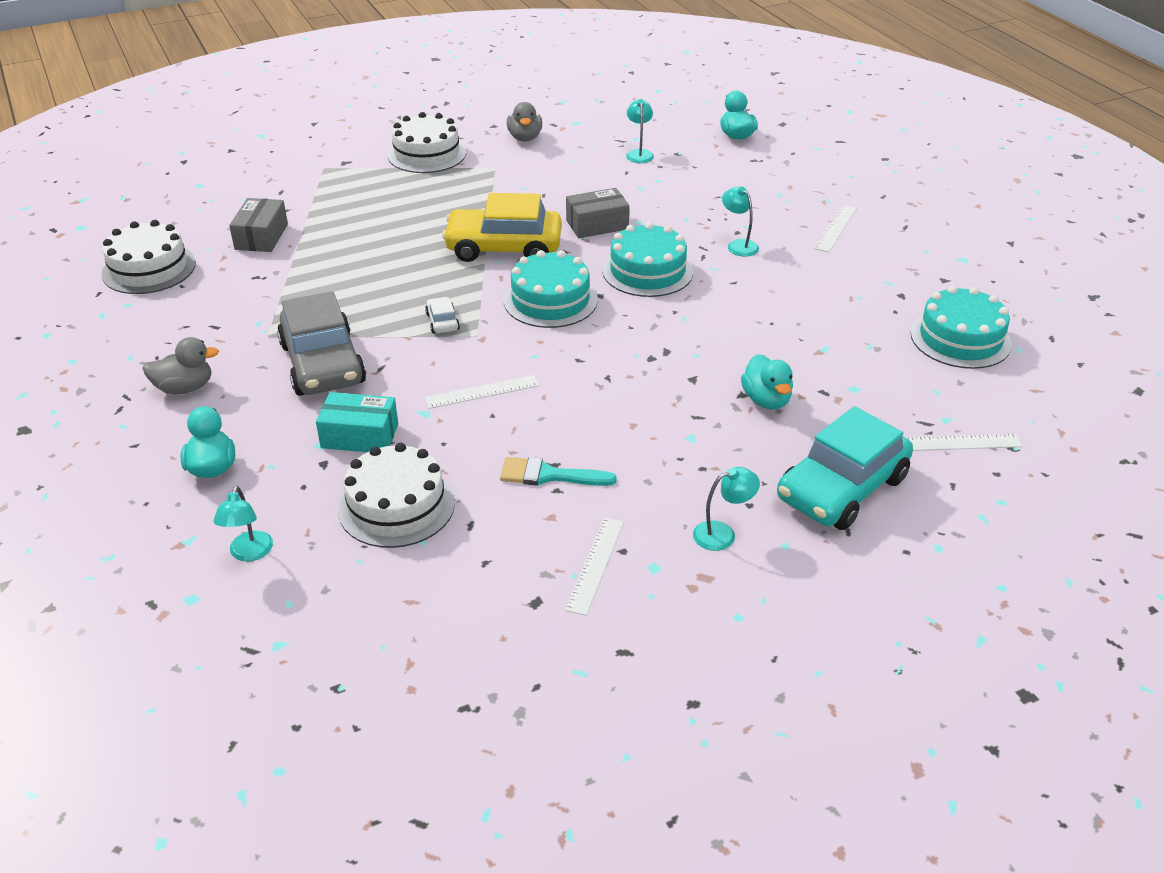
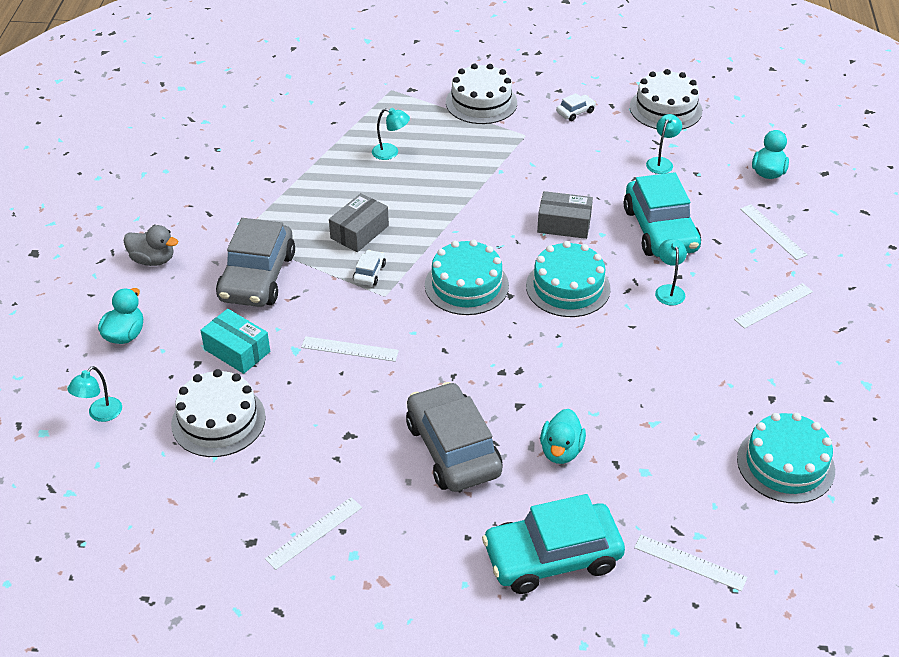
camera: 30 degrees right, 5 degrees up
(149, 268) = (201, 143): white cake -> white cake (665, 109)
(261, 237) = (297, 142): grey box -> grey box (359, 232)
(504, 248) = (470, 220): yellow car -> none
(525, 138) = (575, 112): grey duck -> white car
(549, 475) = (341, 443): turquoise brush -> none
(665, 437) = (453, 449): none -> grey car
(687, 203) = (660, 230): none -> turquoise car
(722, 533) = (426, 552): turquoise lamp -> turquoise lamp (391, 152)
(782, 176) = (772, 231): none -> white ruler

